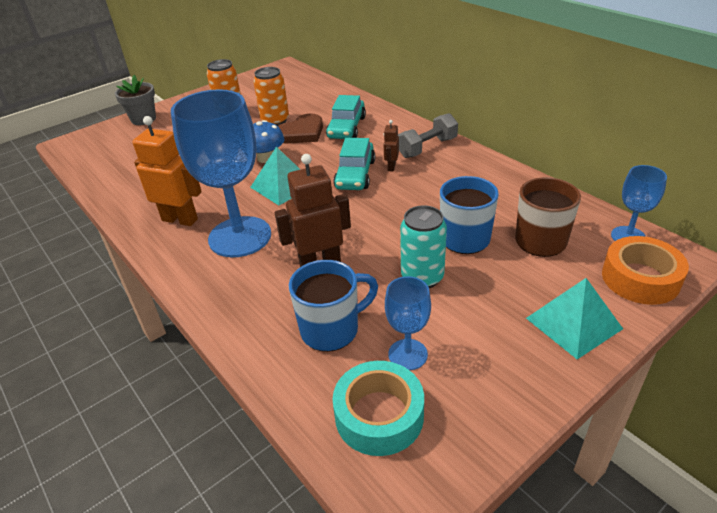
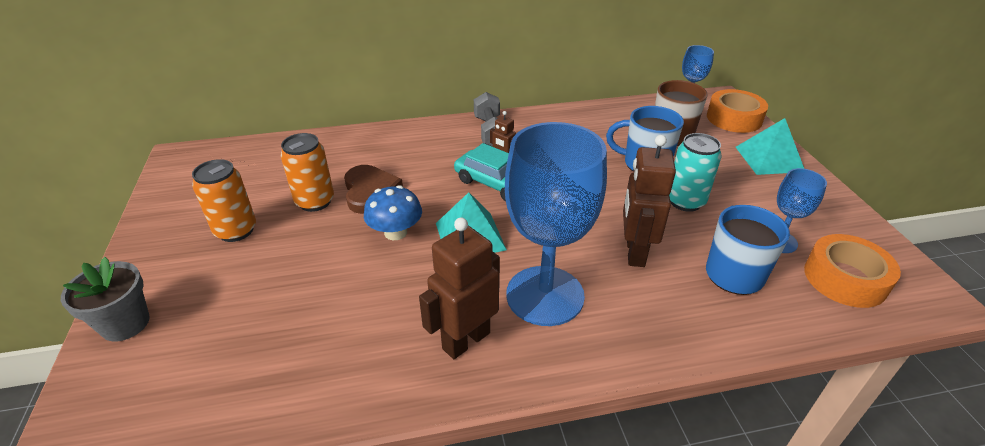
camera: 65 degrees left, 0 degrees up
(180, 219) = (466, 340): orange robot -> brown robot
(346, 127) = (397, 160): turquoise car -> none
(379, 415) = (845, 279): turquoise tape -> orange tape

